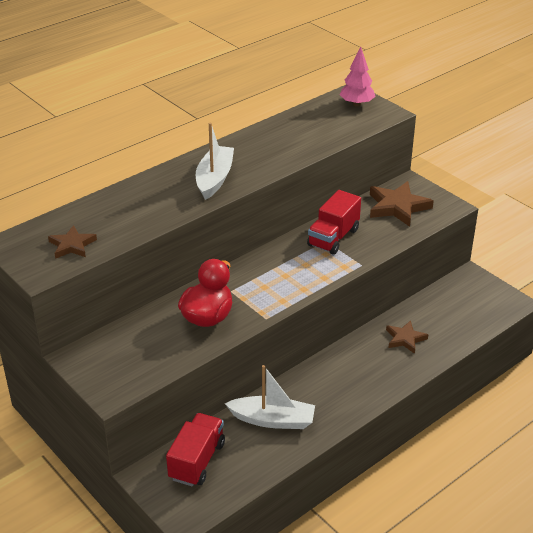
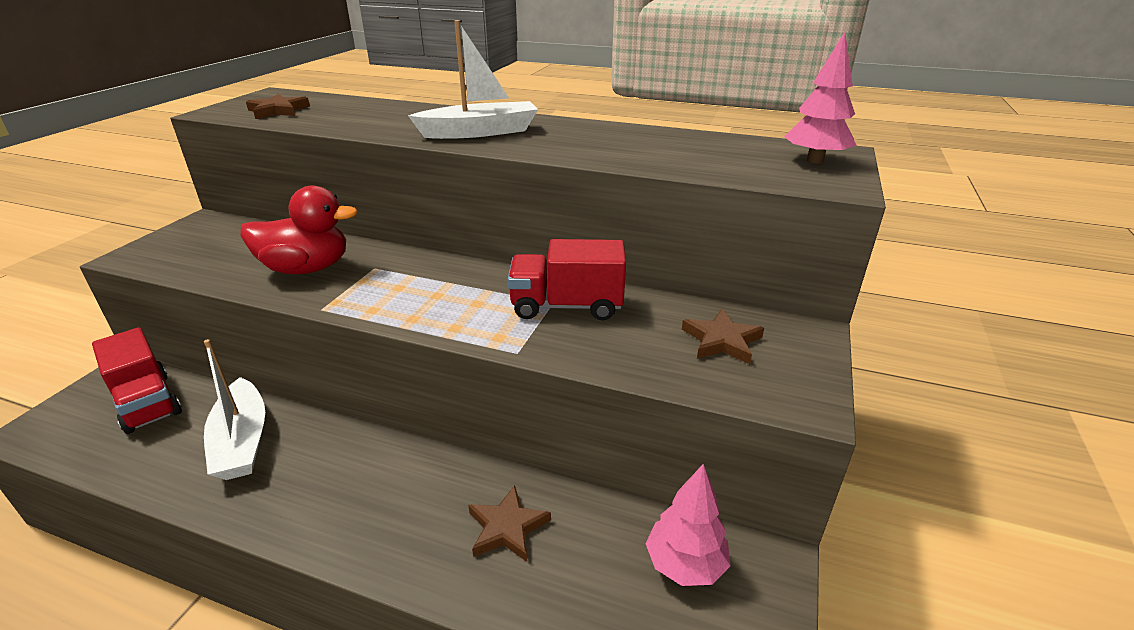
camera: 60 degrees right, 5 degrees down
(197, 461) = (147, 403): red truck -> red truck turned 60 degrees clockwise
(397, 207) = (722, 340): brown star -> brown star, size x0.61
(457, 297) = (685, 565): none -> pink tree

